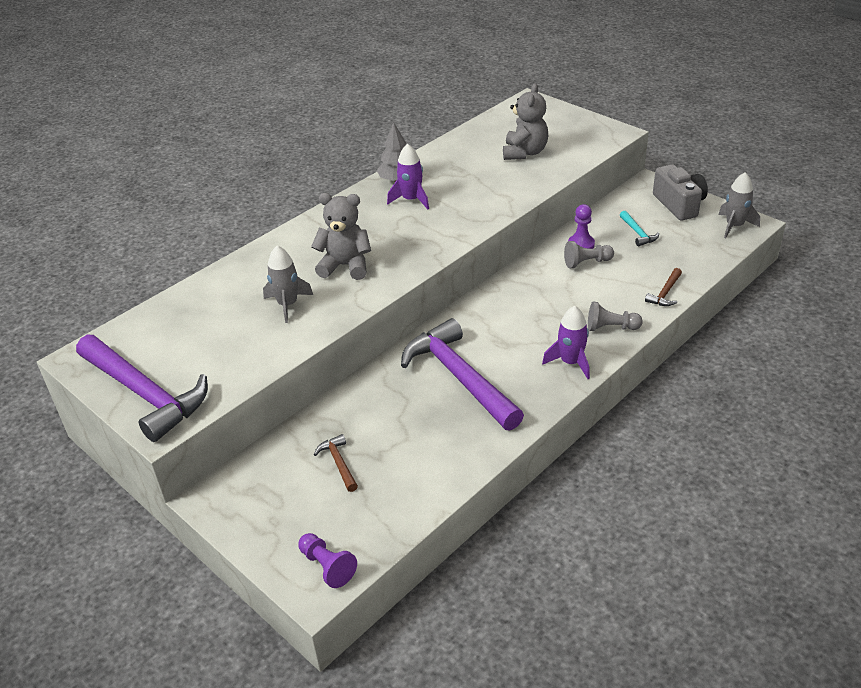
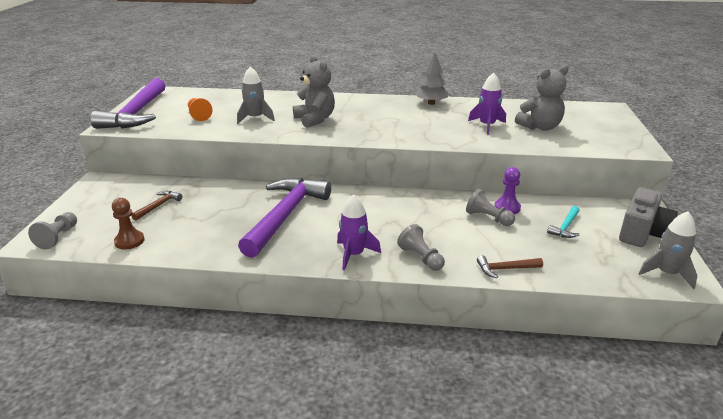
camera: 50 degrees right, 10 degrees down
(222, 344) = (198, 115): none -> orange pawn
(327, 566) = (58, 237): purple pawn -> grey pawn
(397, 507) = (129, 241): none -> brown pawn
(411, 200) = (416, 113): purple rocket -> purple rocket (487, 126)

